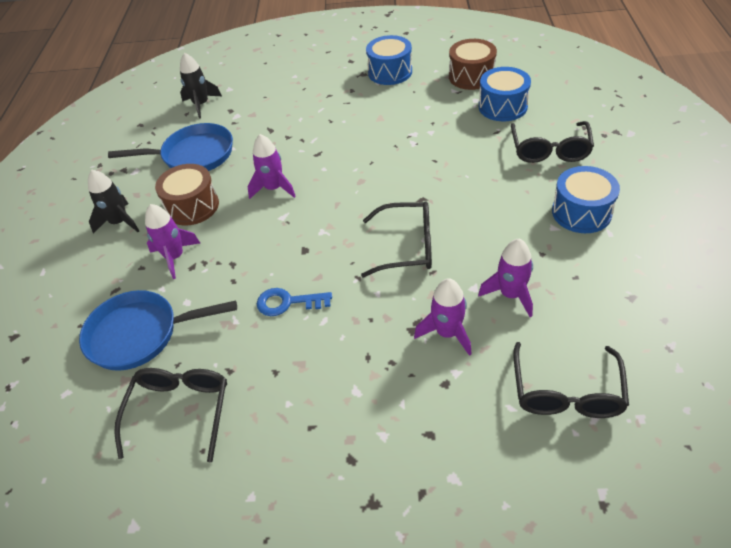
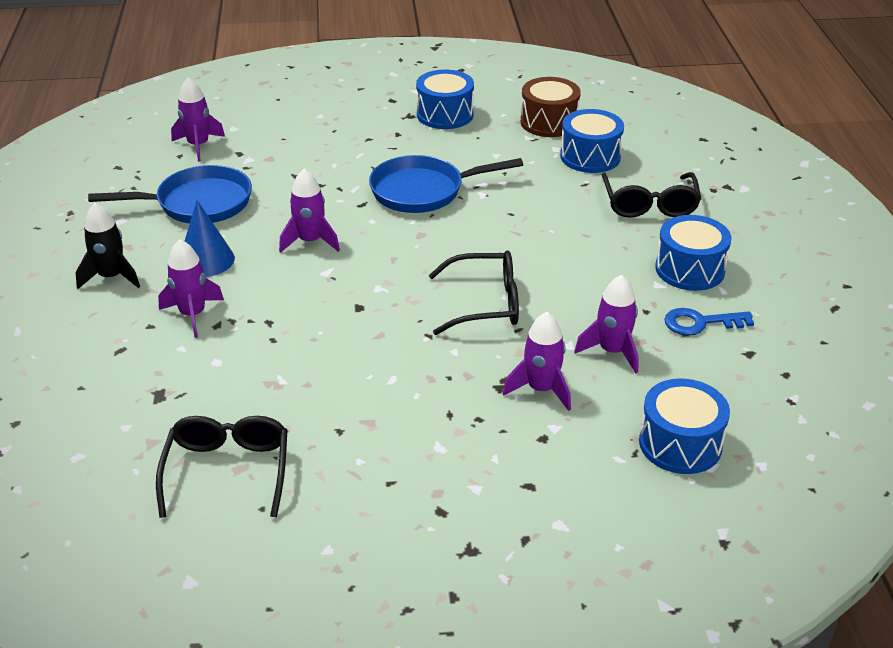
camera: 10 degrees left, 10 degrees down
(140, 334) = (162, 395): blue pan -> blue pan (423, 191)
(192, 206) = (206, 260): brown drum -> blue cone
(201, 105) = (198, 146): black rocket -> purple rocket
(287, 302) = (345, 361): blue key -> blue key (700, 323)
(566, 393) = (680, 444): black glasses -> blue drum

